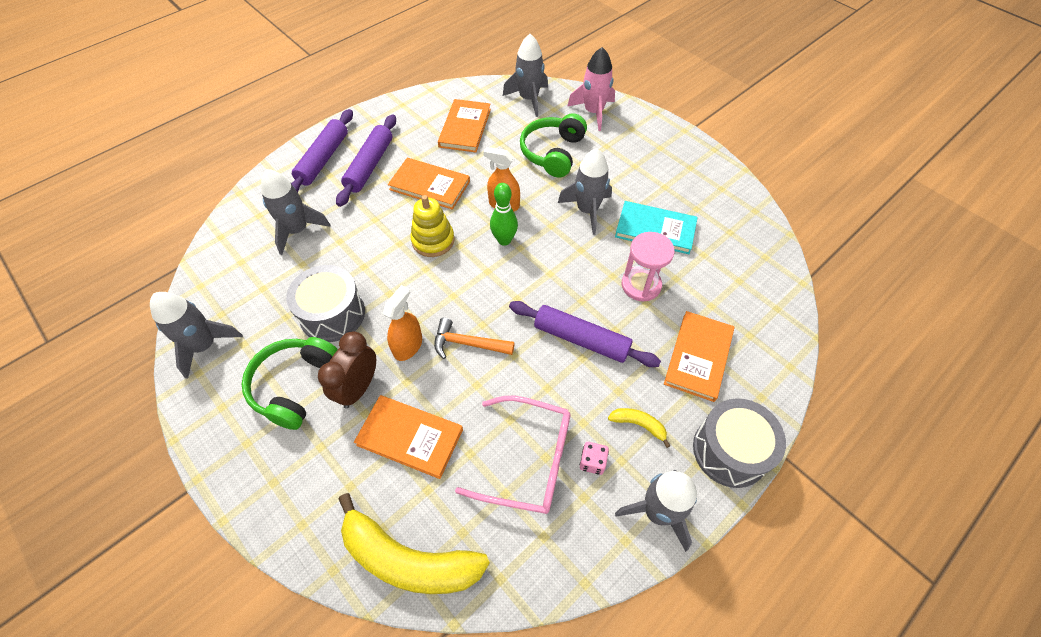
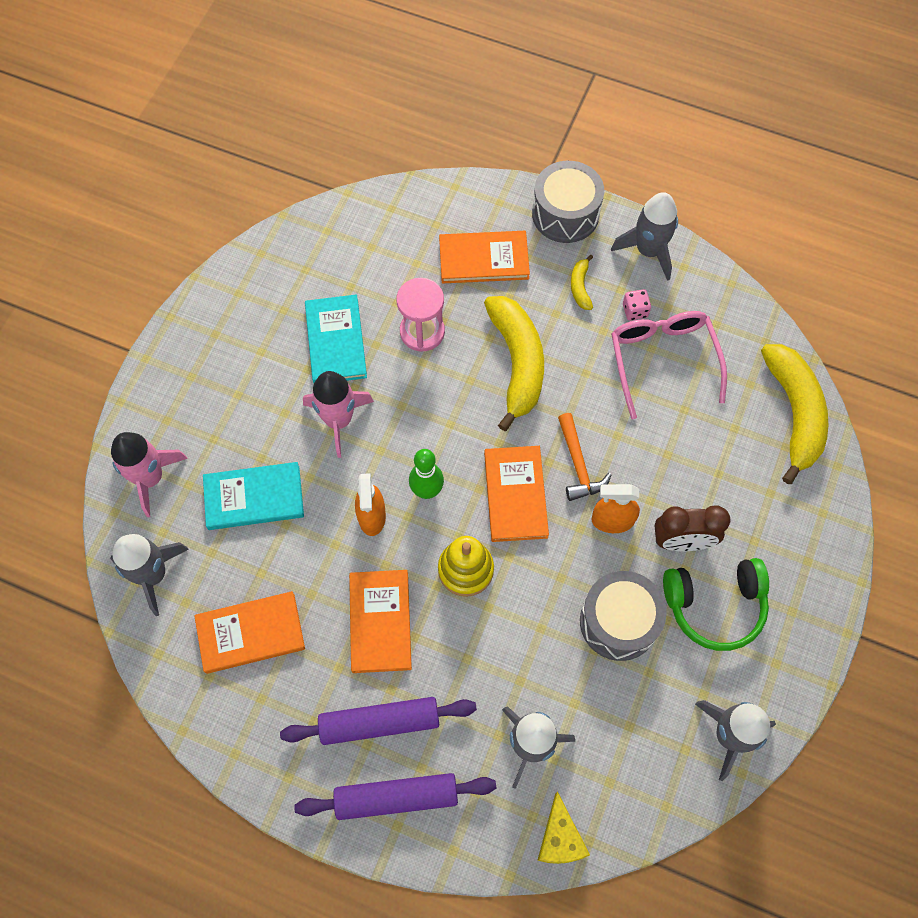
camera: 115 degrees left, 10 degrees up
(235, 223) = (560, 838): none -> yellow cheese
(410, 437) = (700, 467): orange book -> orange book (515, 495)
(552, 153) = (254, 497): green headphones -> turquoise book
(581, 339) = (517, 363): purple rolling pin -> yellow banana
(587, 210) = (338, 420): grey rocket -> pink rocket

